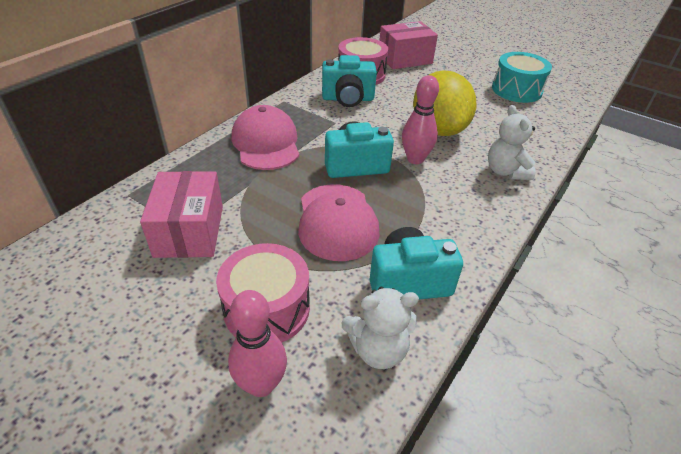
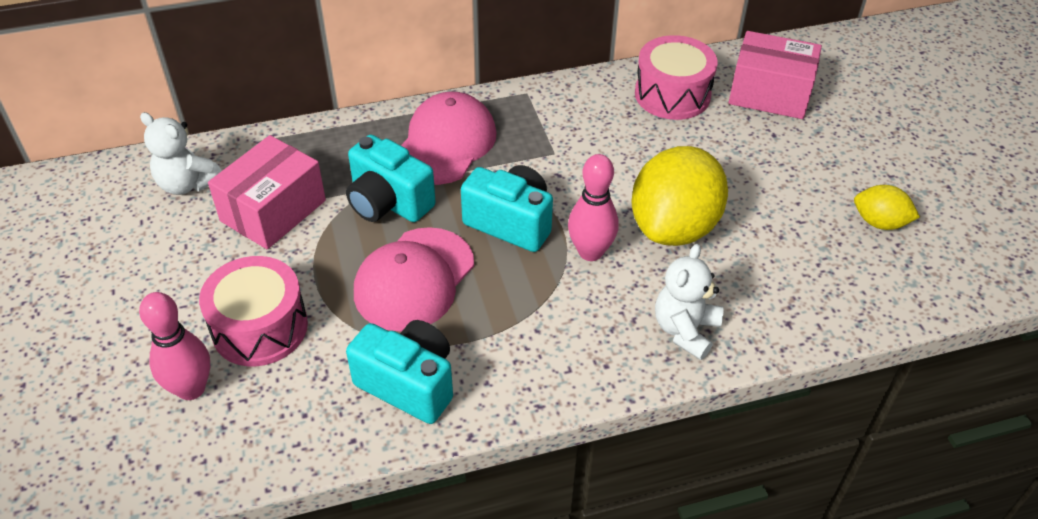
camera: 40 degrees right, 5 degrees up
(348, 99) = (609, 125): turquoise camera -> turquoise camera (388, 203)
(378, 349) = (307, 425): white teddy bear -> white teddy bear (187, 184)
(516, 90) = (879, 222): turquoise drum -> yellow lemon

